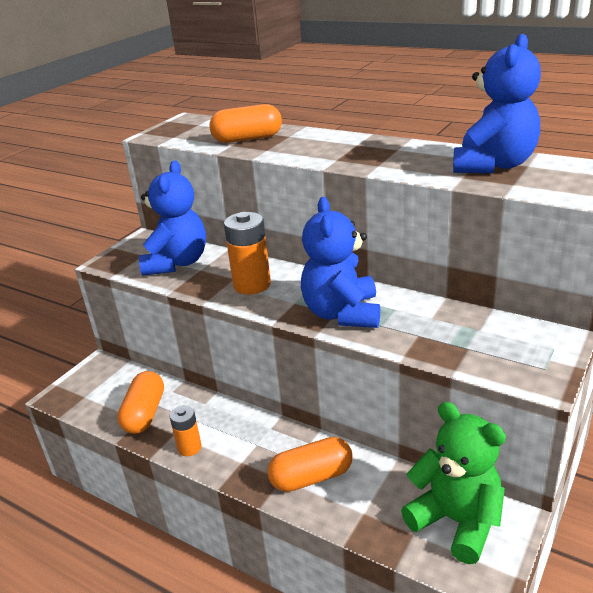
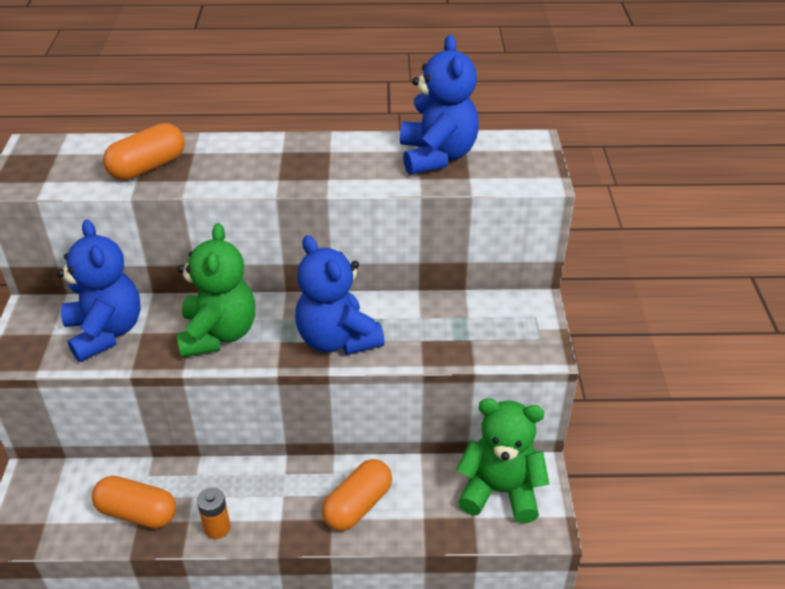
camera: 35 degrees left, 10 degrees up
(144, 414) = (137, 513): orange capsule -> orange capsule turned 45 degrees counterclockwise
(252, 285) = (218, 334): orange battery -> green teddy bear

